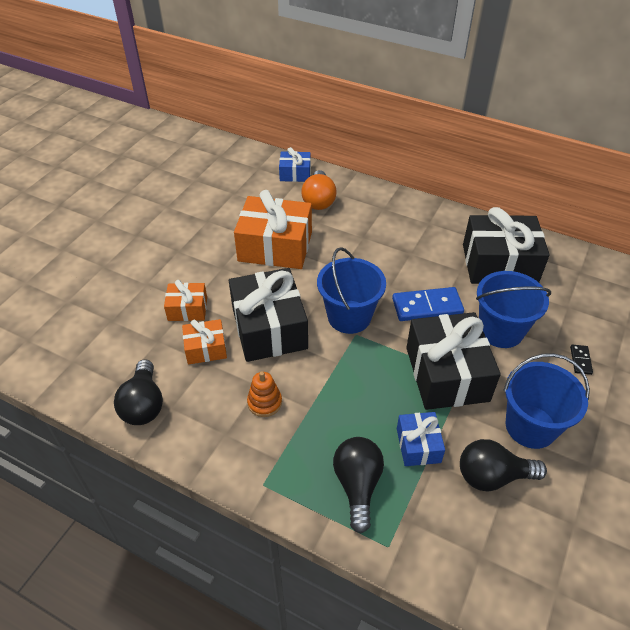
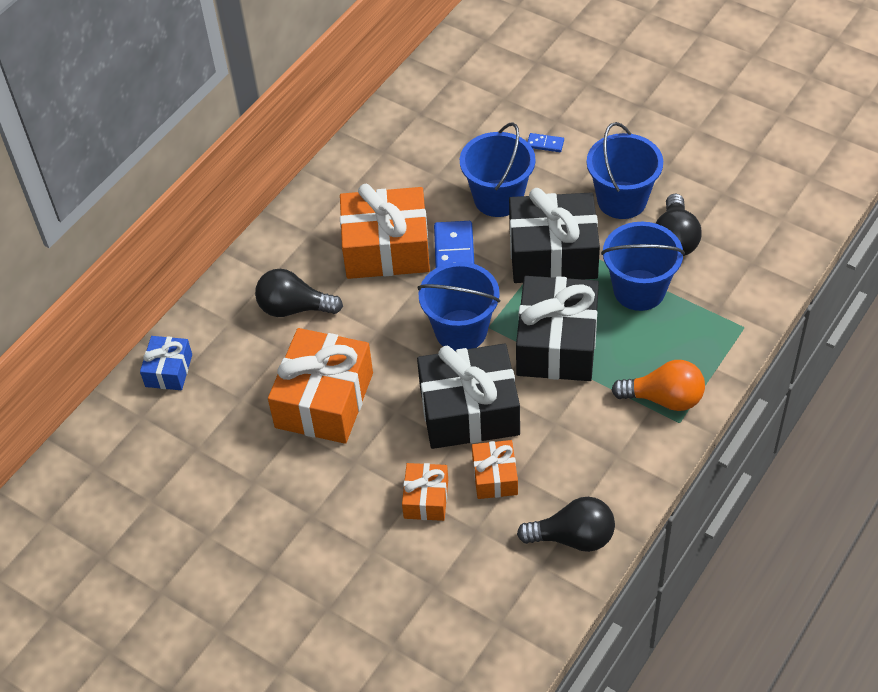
camera: 80 degrees left, 5 degrees up
(264, 402) = (578, 418): orange stacking toy -> none
(318, 200) = (237, 346): orange light bulb -> orange light bulb (664, 398)
(357, 485) = (682, 344): black light bulb -> black light bulb (294, 308)
(418, 445) = (639, 290): blue gift -> blue bucket
(424, 265) = (386, 249): none -> orange gift
(499, 264) = (396, 179): black gift -> black gift (557, 343)
(580, 360) = (545, 144): black domino -> blue domino

